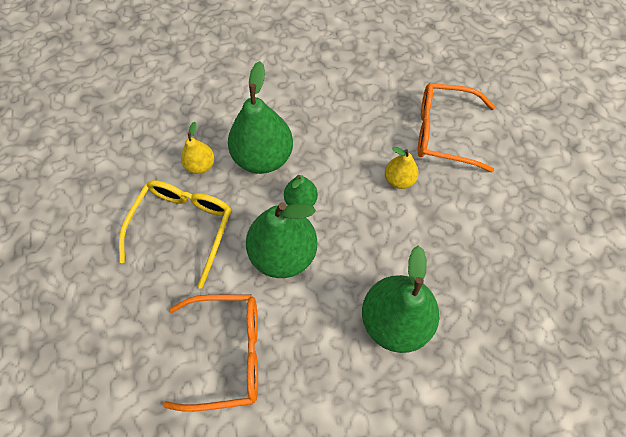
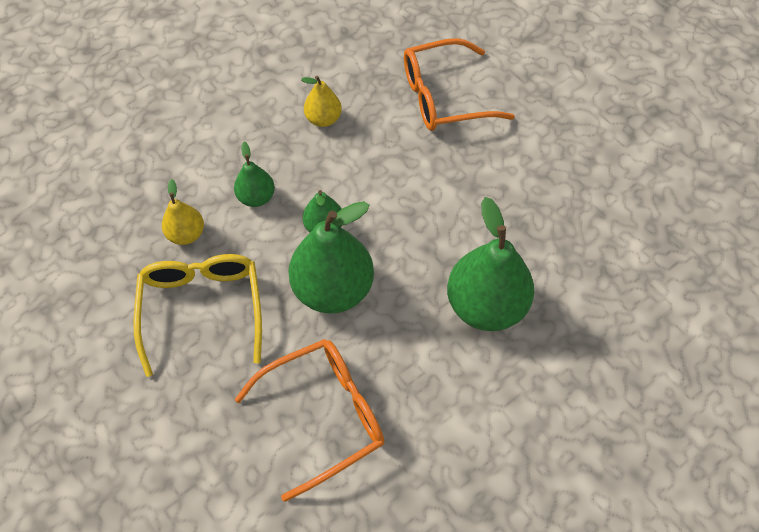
camera: 25 degrees left, 5 degrees down
(263, 157) = (256, 197): green pear -> green pear, size x0.51
(399, 179) = (420, 163): yellow pear -> yellow pear (323, 119)

